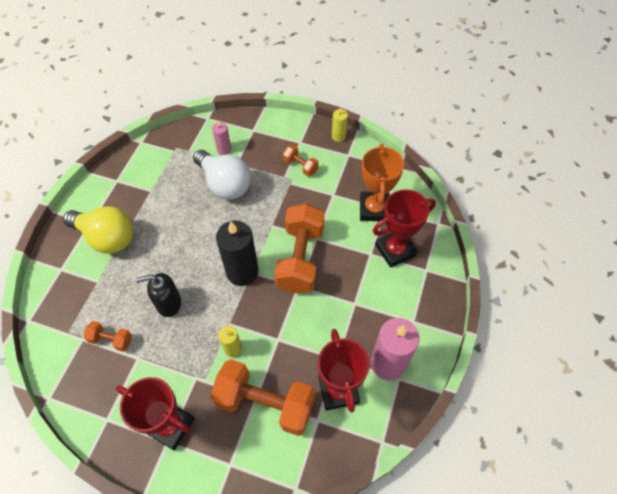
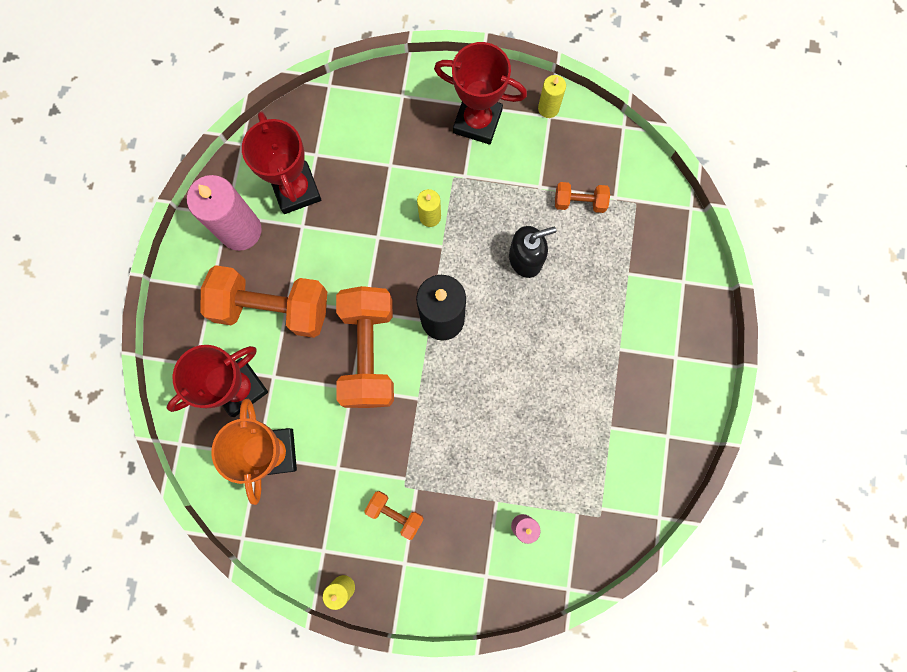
camera: 170 degrees right, 20 degrees up
(105, 427) = (548, 108): none -> yellow candle
(107, 238) = (642, 338): yellow light bulb -> none
(225, 184) = (503, 458): white light bulb -> none
(265, 403) = (377, 162): orange dumbbell -> orange dumbbell (272, 308)

